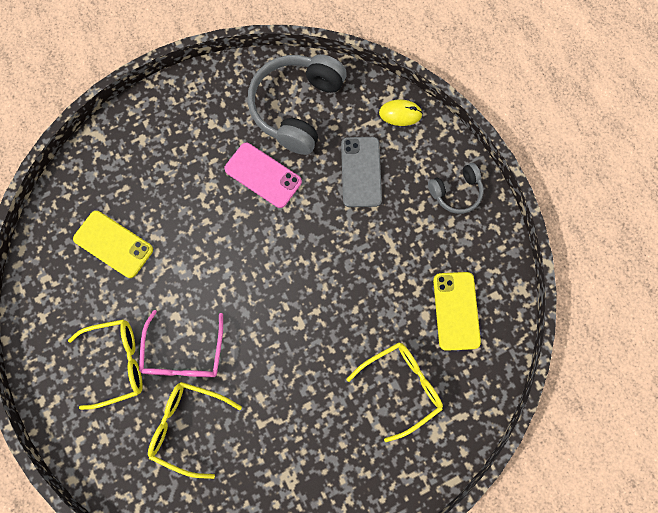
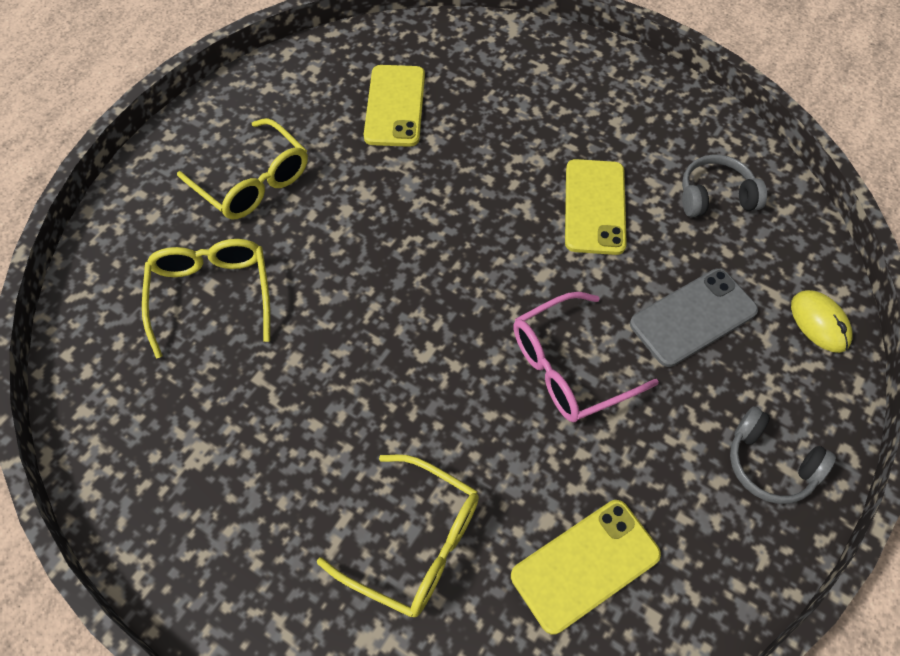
camera: 60 degrees right, 15 degrees down
(184, 354) = (303, 243): pink glasses -> pink glasses (569, 367)
(263, 175) = (594, 207): pink phone -> yellow phone
(296, 108) = (715, 196): grey headphones -> grey headphones, size x0.52

